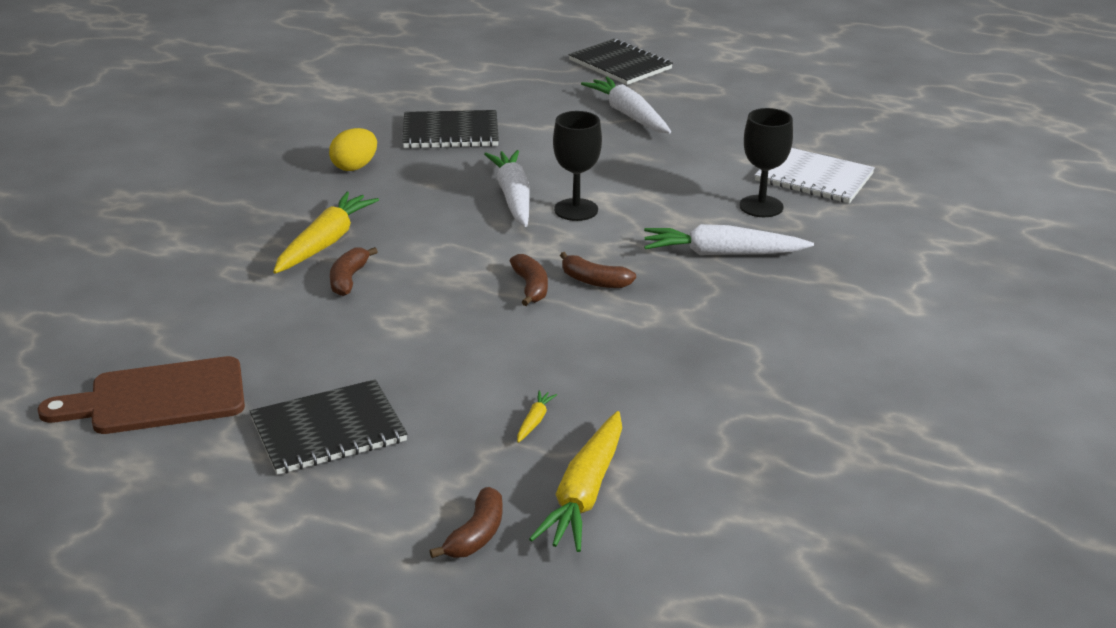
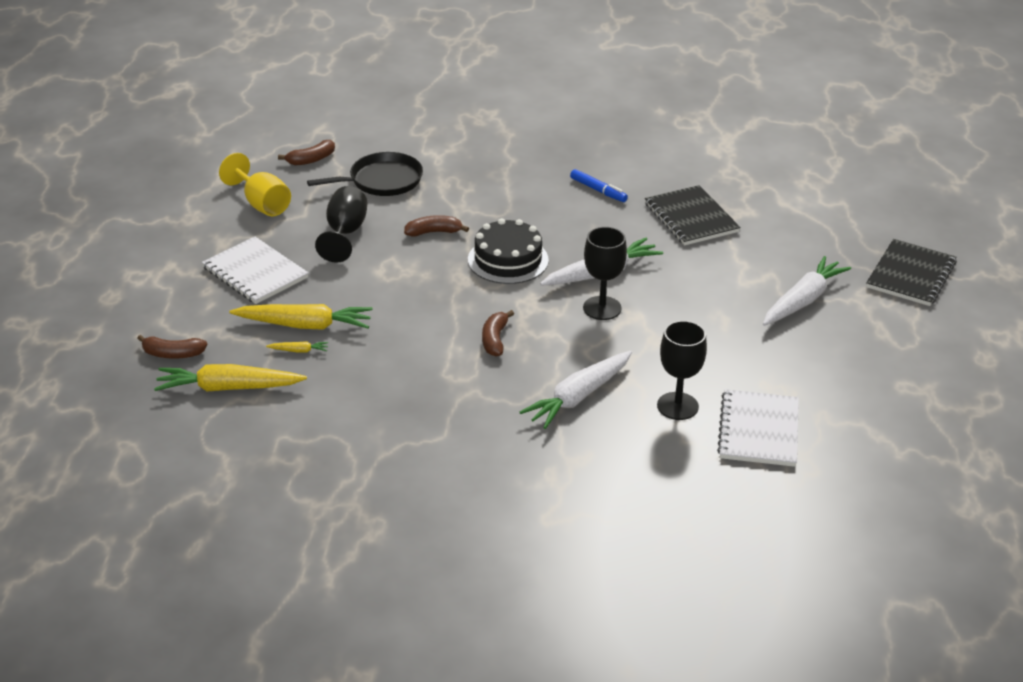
camera: 70 degrees right, 5 degrees up
(158, 398) = (261, 204): brown cutting board -> yellow goblet
(196, 294) = (382, 181): none -> black pan
(295, 342) = (345, 233): none -> black goblet
(325, 243) = (477, 209): yellow carrot -> yellow carrot (305, 325)
(328, 430) = (255, 273): black notebook -> white notebook
(355, 167) = (598, 190): yellow egg -> blue marker
(446, 244) = (508, 260): none -> black cake
(531, 287) = (468, 312): brown banana -> brown banana (311, 160)
(722, 253) = (578, 397): white carrot -> white carrot turned 120 degrees counterclockwise

